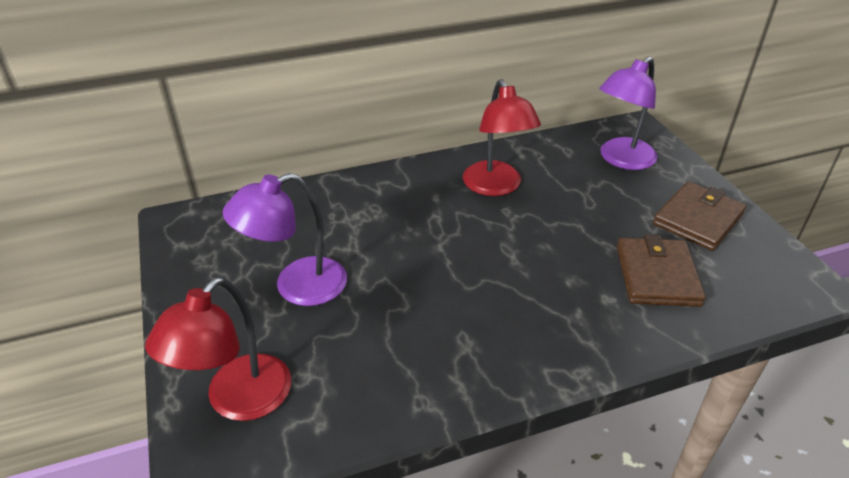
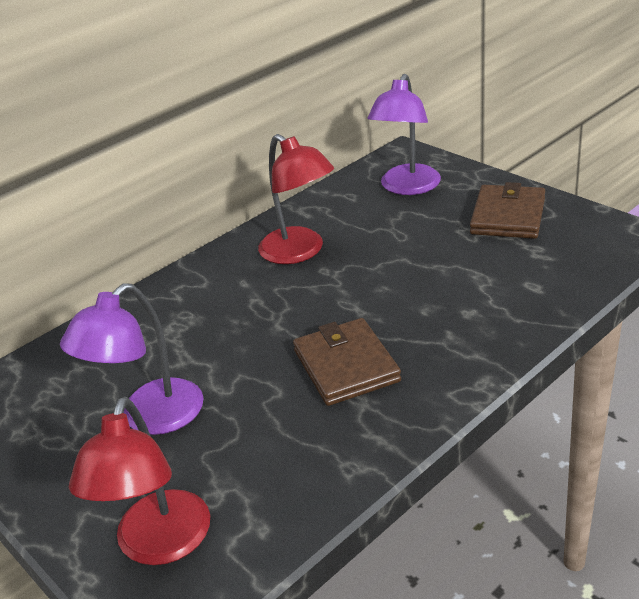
camera: 20 degrees left, 5 degrees down
(657, 276) = (500, 277): brown wallet -> brown wallet (346, 366)

